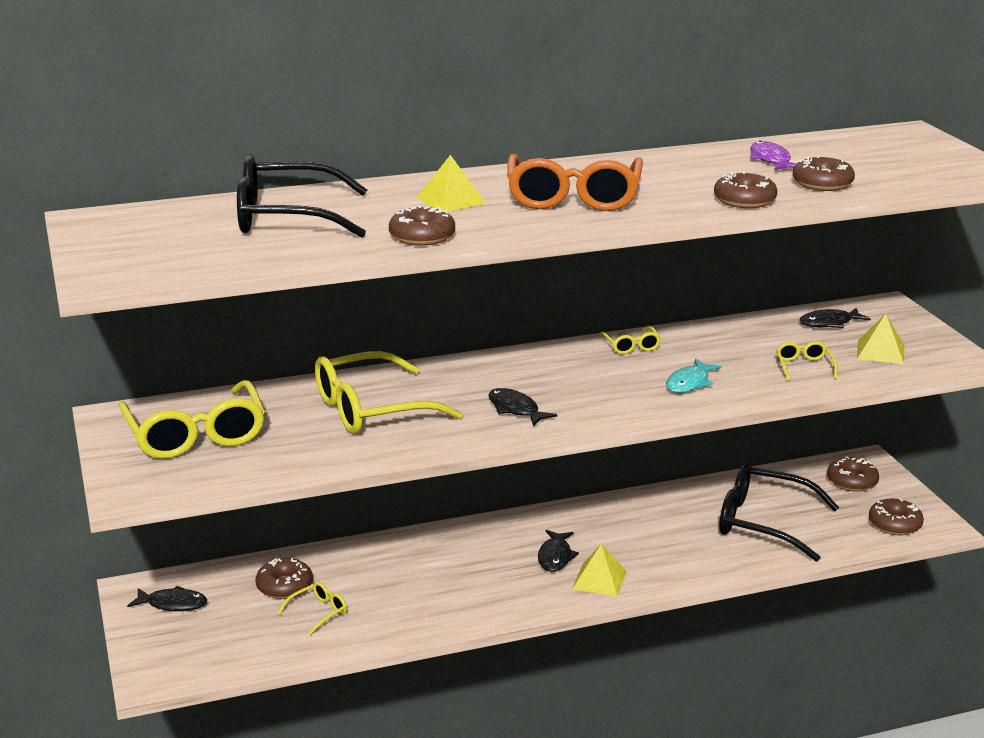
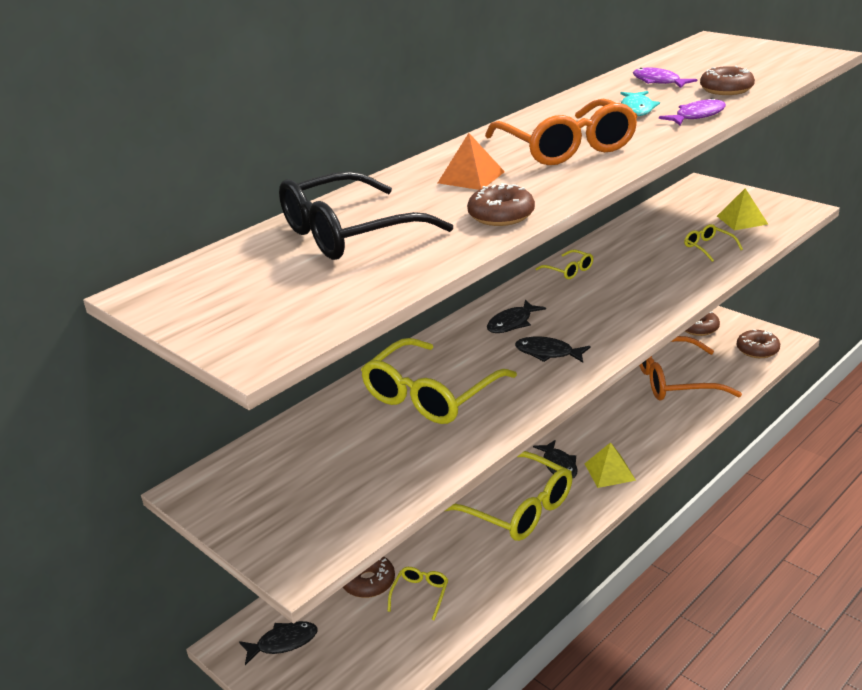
camera: 25 degrees left, 5 degrees up
(195, 434) = (298, 478): yellow glasses -> yellow glasses (517, 508)
(451, 200) = (471, 177): yellow pyramid -> orange pyramid
(689, 383) = (647, 286): turquoise fish -> turquoise fish (637, 109)
(744, 200) = (697, 116): brown donut -> purple fish
(764, 523) = (675, 380): black glasses -> orange glasses
(829, 323) = (682, 209): black fish -> black fish (512, 323)

